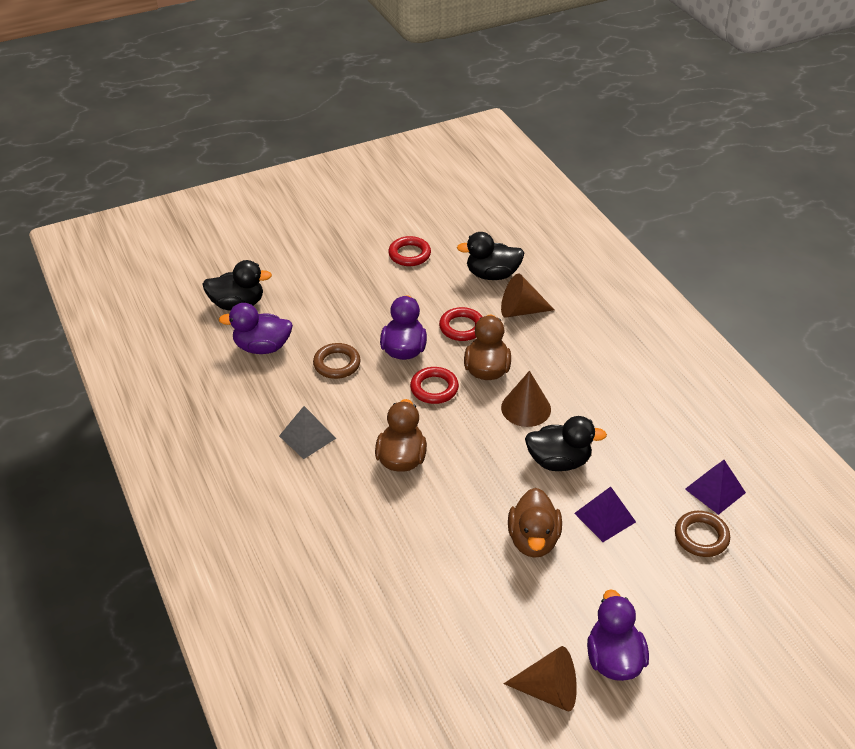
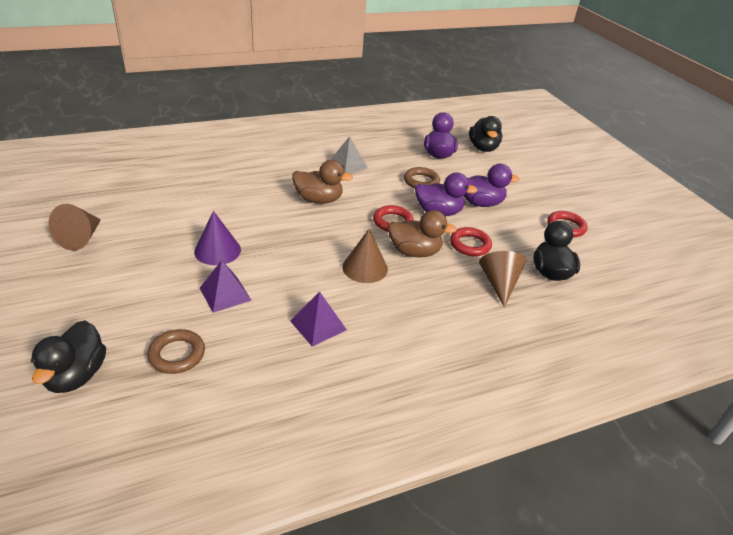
camera: 90 degrees right, 5 degrees down
(533, 540) = (217, 250): brown duck -> purple cone
(558, 461) = (297, 277): black duck -> black duck (76, 375)
(613, 659) = (84, 273): purple duck -> purple duck (481, 203)
(715, 491) = (230, 380): purple pyramid -> purple pyramid (318, 325)

